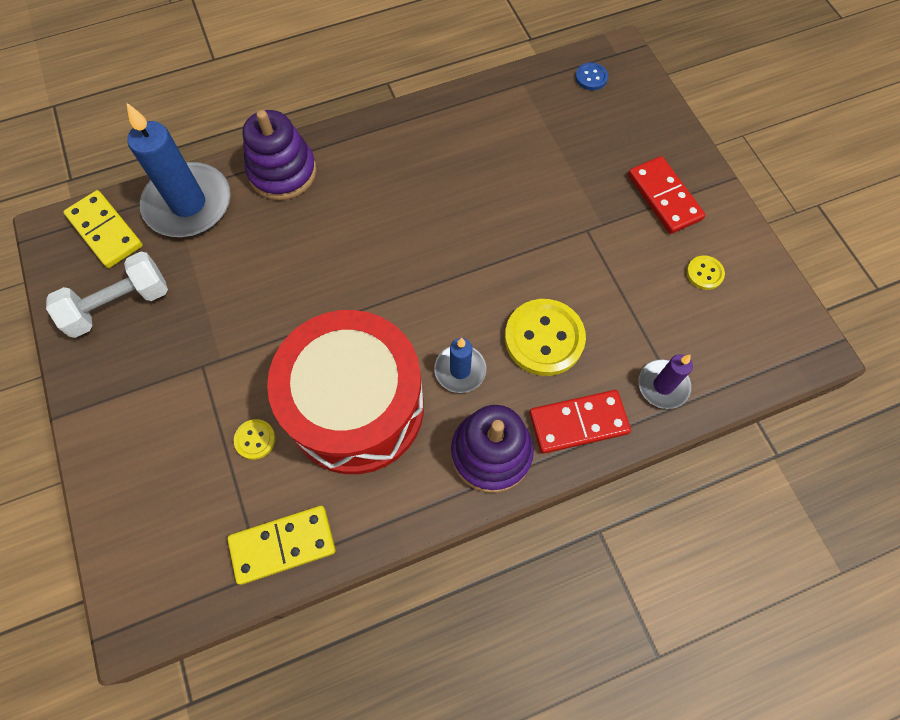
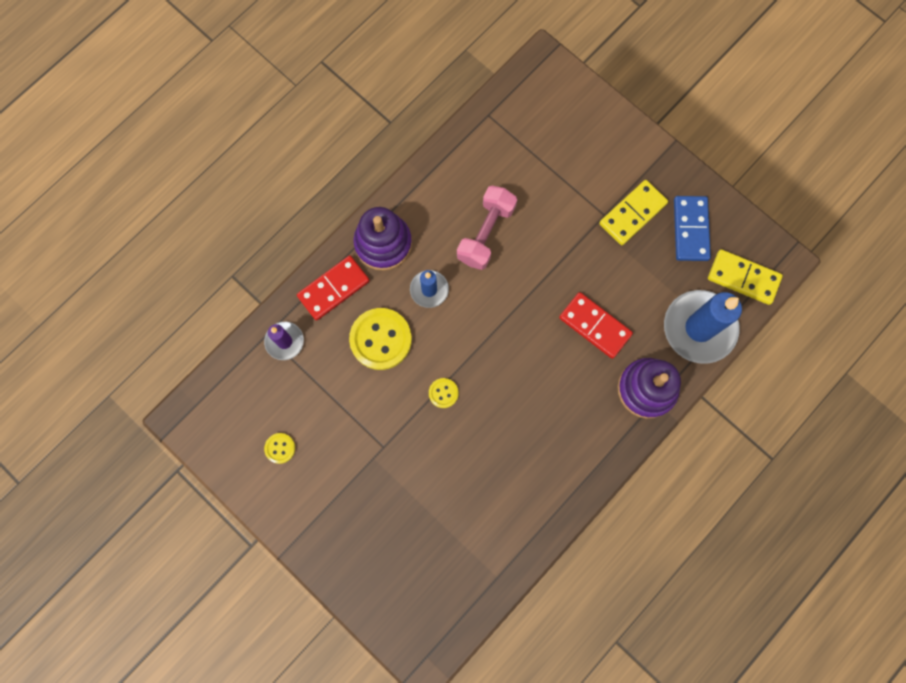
camera: 155 degrees right, 10 degrees up
(119, 305) = (690, 229): white dumbbell -> blue domino
(255, 439) = (538, 185): yellow button -> yellow button (443, 393)
(283, 544) = (484, 134): yellow domino -> yellow domino (633, 214)
(356, 407) = (486, 233): red drum -> pink dumbbell
(591, 77) = (439, 613): blue button -> none
(664, 197) = (332, 507): red domino -> red domino (594, 326)

